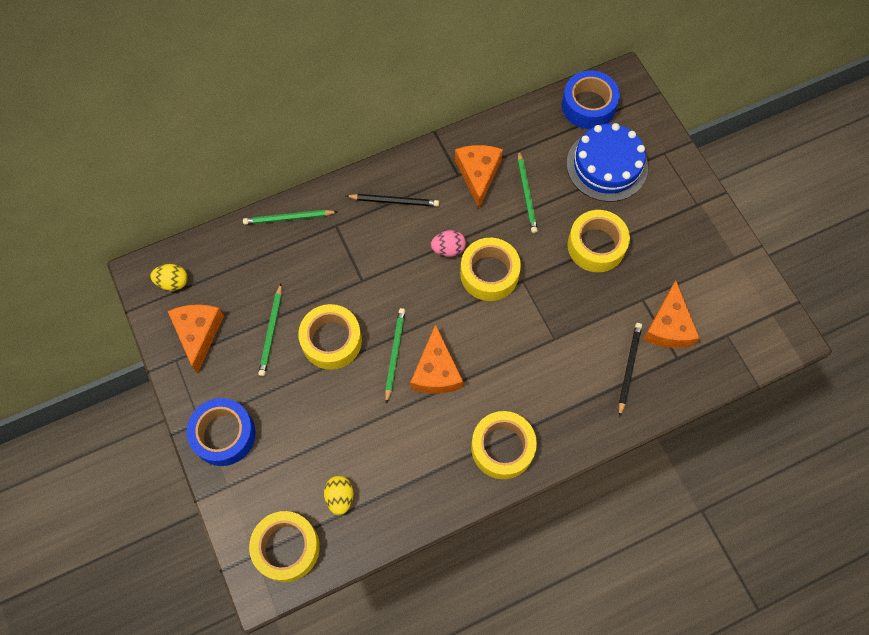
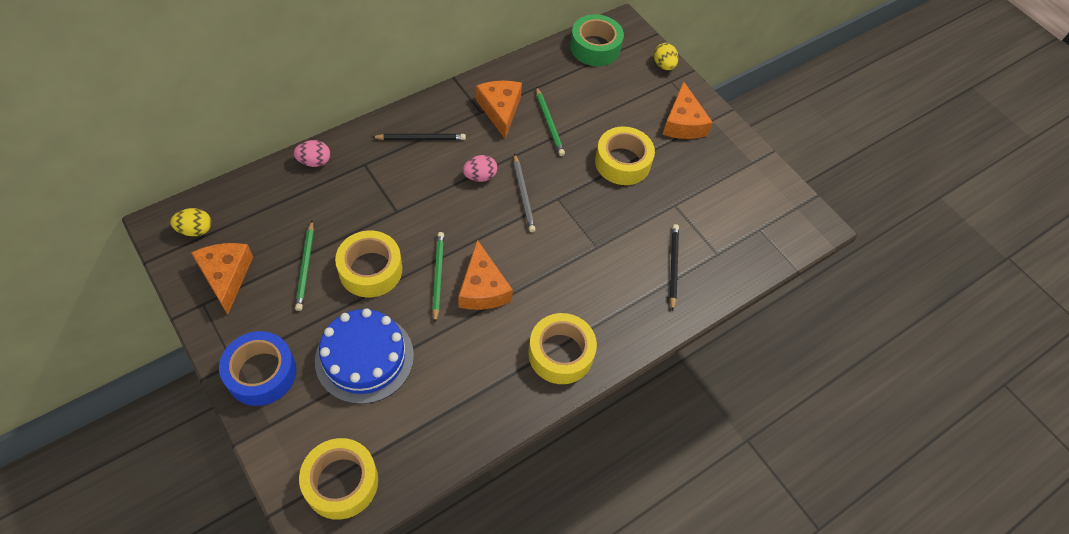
camera: 15 degrees left, 10 degrees down
(288, 218) = (314, 162): green pencil -> pink egg
(340, 497) = (395, 422): yellow egg -> yellow egg (663, 65)
(489, 273) = (523, 195): yellow tape -> grey pencil
(588, 106) = (595, 47): blue tape -> green tape
(607, 165) = (620, 94): blue cake -> blue cake (364, 358)
(668, 326) = (703, 226): orange cheese -> orange cheese (683, 123)

